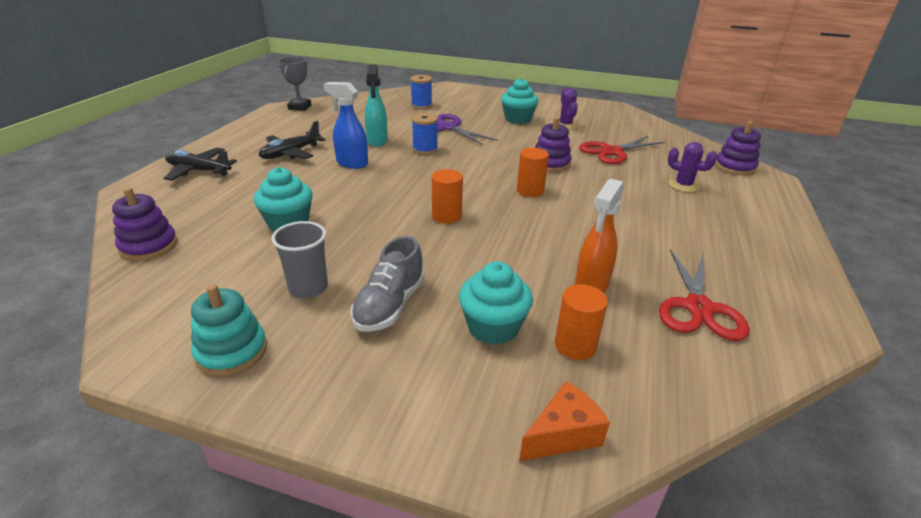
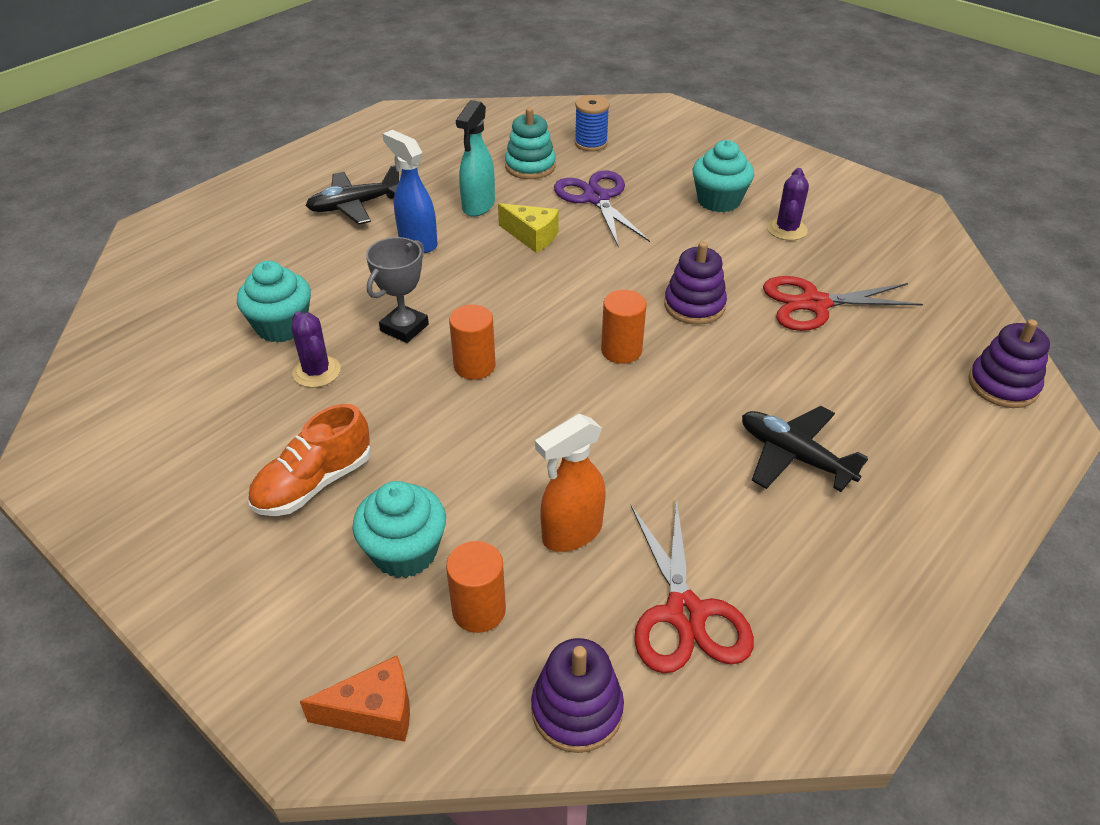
camera: 25 degrees right, 10 degrees up
(149, 246) = (123, 322): purple stacking toy -> purple stacking toy (577, 710)
(199, 171) = (233, 214): black plane -> black plane (794, 456)
(232, 352) = (127, 491): turquoise stacking toy -> turquoise stacking toy (530, 166)
(300, 107) = (418, 116): grey trophy -> grey trophy (404, 328)
(308, 288) = (245, 431): grey cup -> none
(390, 305) = (314, 483): grey shoe -> orange shoe
(425, 149) = (532, 236): blue spool -> yellow cheese
(683, 185) = (871, 400): purple cactus -> purple cactus (316, 372)
(698, 308) = (684, 613): red scissors -> red scissors turned 45 degrees counterclockwise

